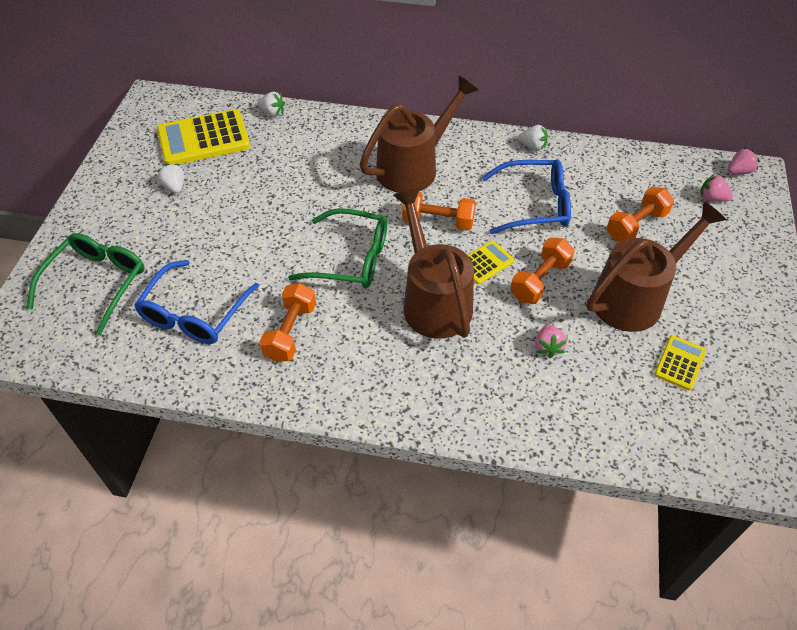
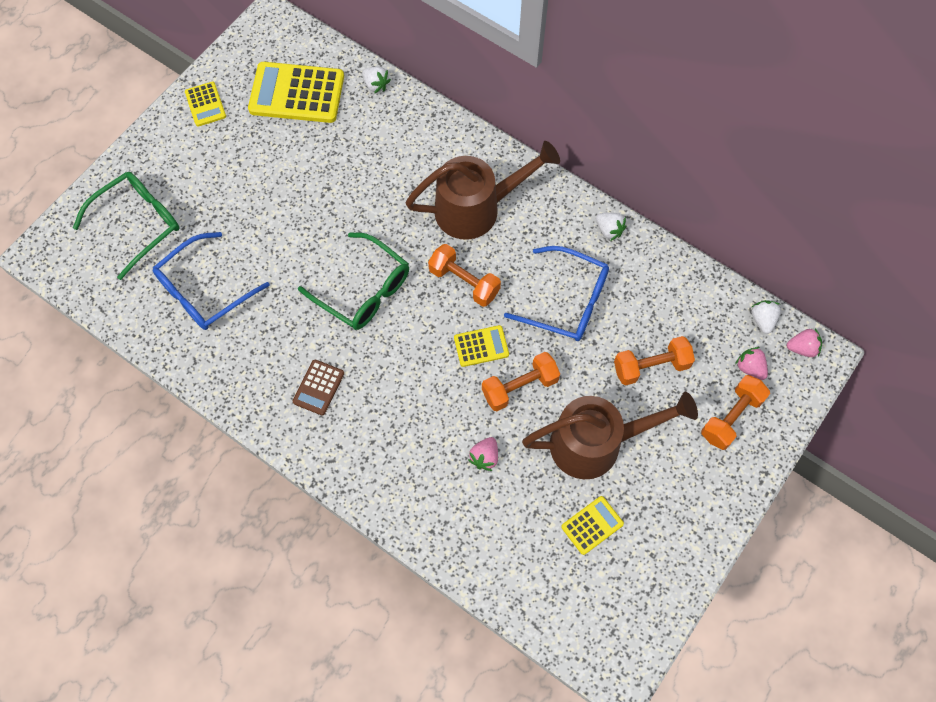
camera: 25 degrees right, 15 degrees up
(120, 172) = (205, 104): none -> yellow calculator
(175, 187) = (246, 142): white strawberry -> white strawberry (762, 320)
(290, 332) = (274, 344): orange dumbbell -> orange dumbbell (731, 417)
(355, 351) = (318, 387): none -> brown calculator
(433, 300) = (412, 365): brown watering can -> none

